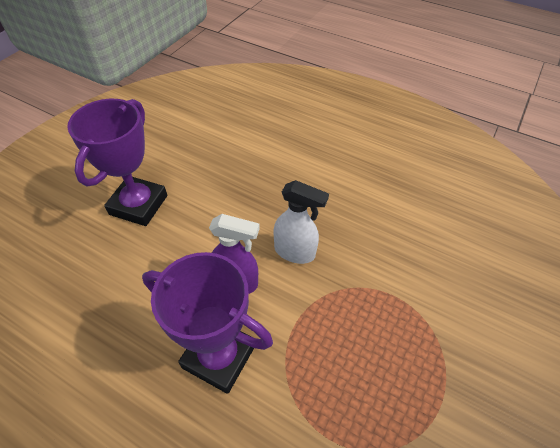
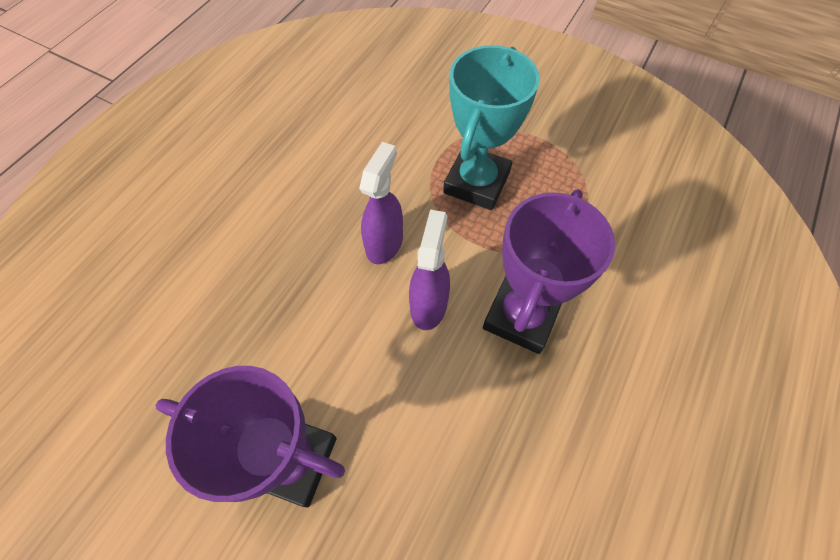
camera: 90 degrees left, 10 degrees up
(295, 252) = (384, 243): white spray bottle -> purple spray bottle
(366, 329) = (476, 183): none -> turquoise trophy

